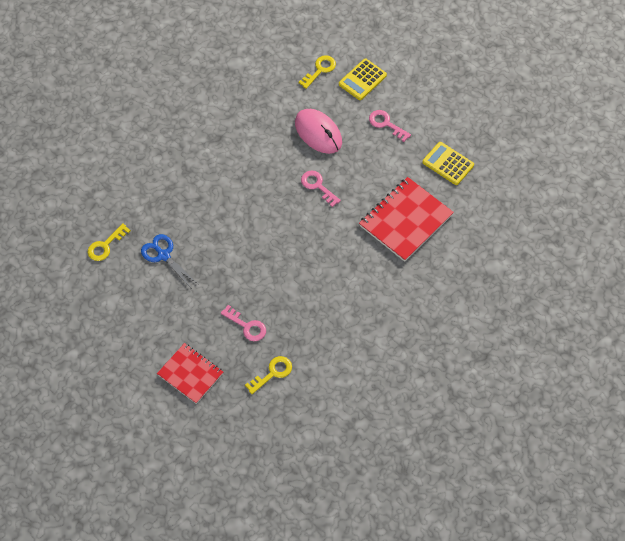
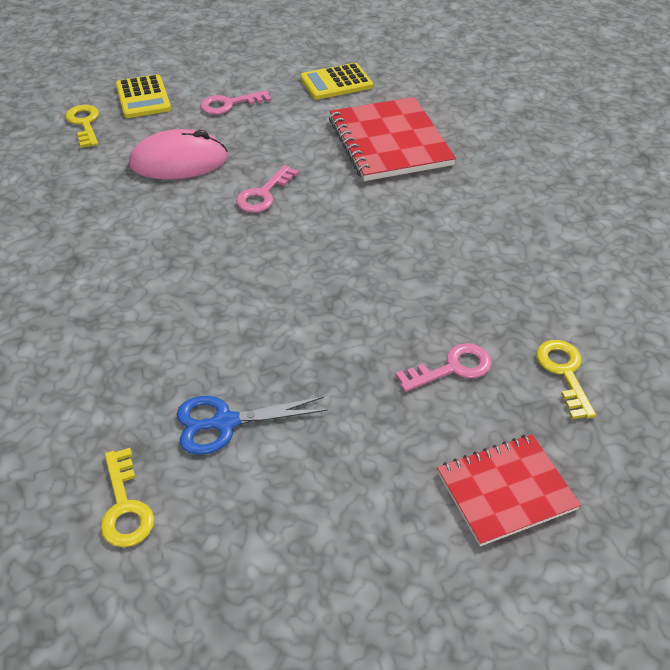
camera: 60 degrees left, 15 degrees down
(318, 186) = (263, 194): pink key -> pink key turned 45 degrees counterclockwise

